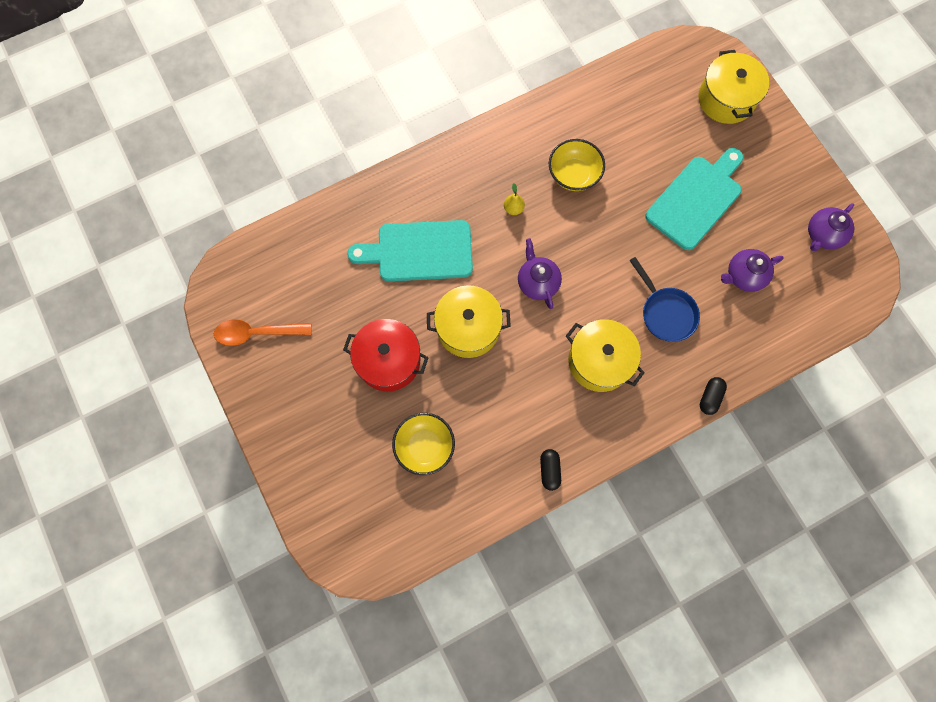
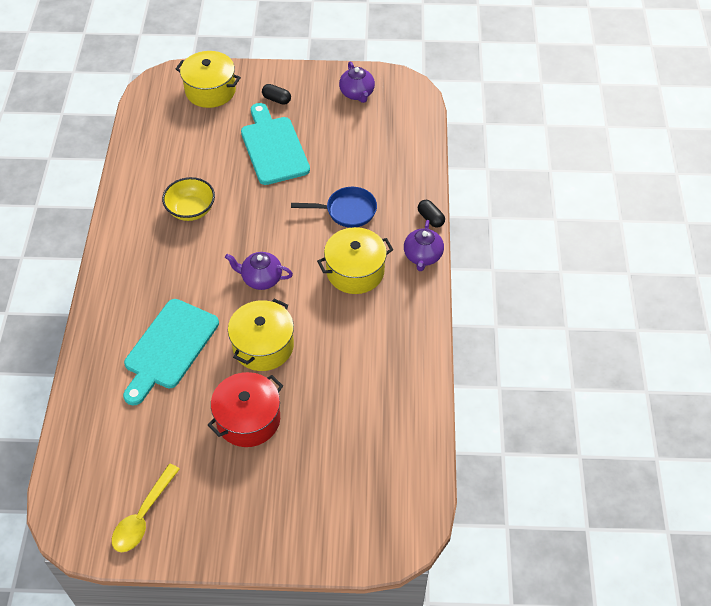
camera: 60 degrees left, 20 degrees down
(257, 333) = (143, 516): orange spoon -> yellow spoon
(424, 446) = (342, 429): yellow bowl -> none
(513, 209) = (186, 263): yellow pear -> none
(549, 470) = (420, 349): black capsule -> black capsule (276, 99)
(744, 276) = (353, 151): purple teapot -> purple teapot (422, 256)

